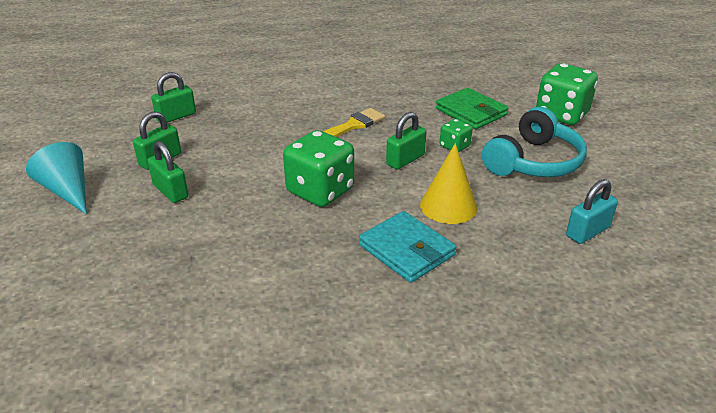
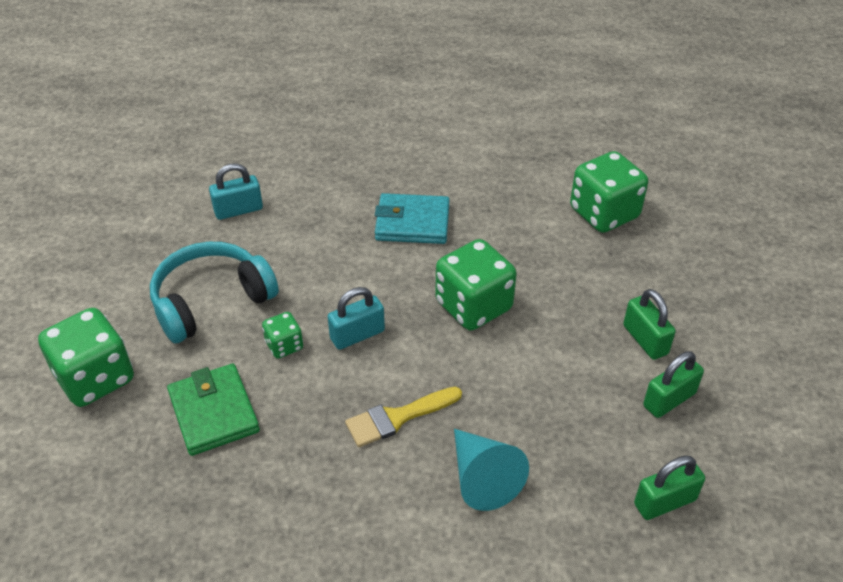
camera: 165 degrees left, 10 degrees up
(68, 191) = (769, 365): turquoise cone -> turquoise cone (482, 478)
(194, 299) = (604, 213): none -> green dice
(405, 160) = (357, 335): green padlock -> turquoise padlock
(406, 250) = (412, 223): turquoise wallet -> turquoise wallet turned 60 degrees counterclockwise
(448, 206) = (347, 261): yellow cone -> none

